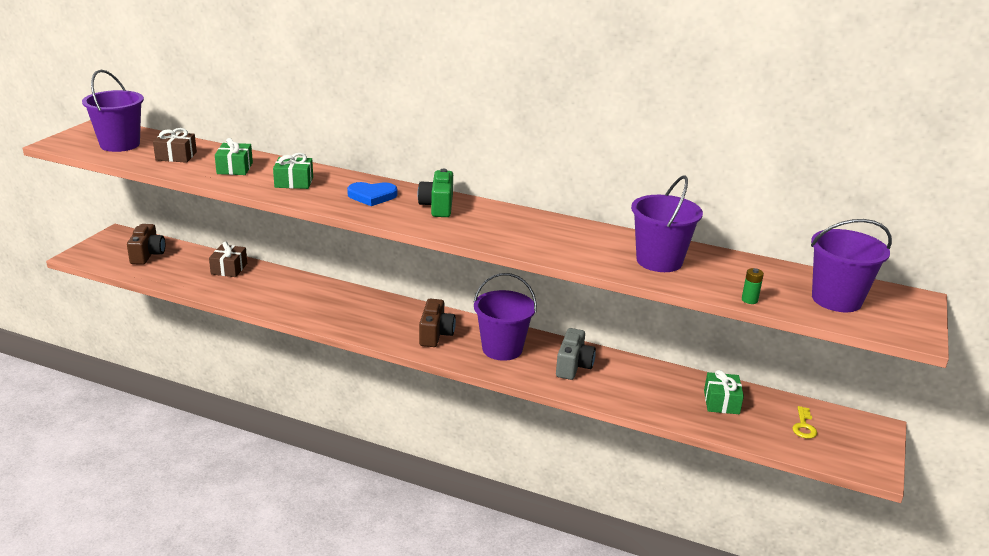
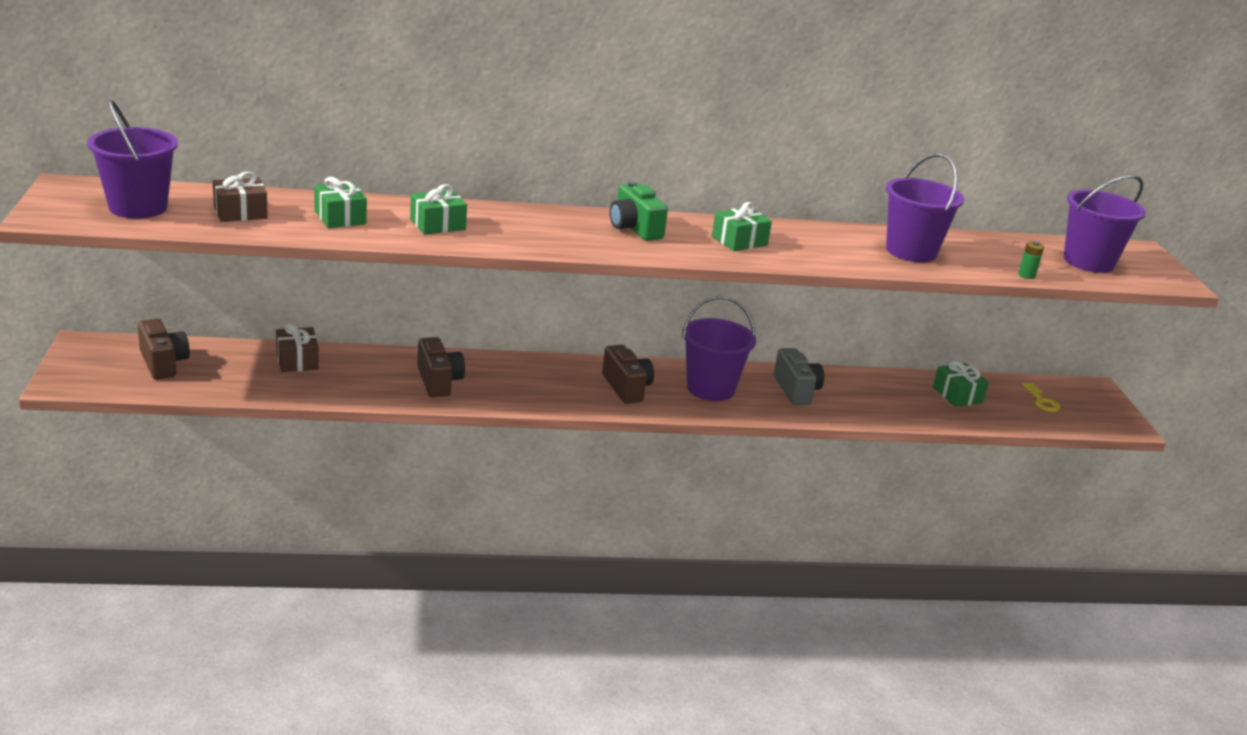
camera: 30 degrees left, 0 degrees up
(304, 301) = (438, 381): none -> brown camera
(372, 196) = (549, 227): blue heart -> none
(512, 228) = (739, 241): none -> green gift

